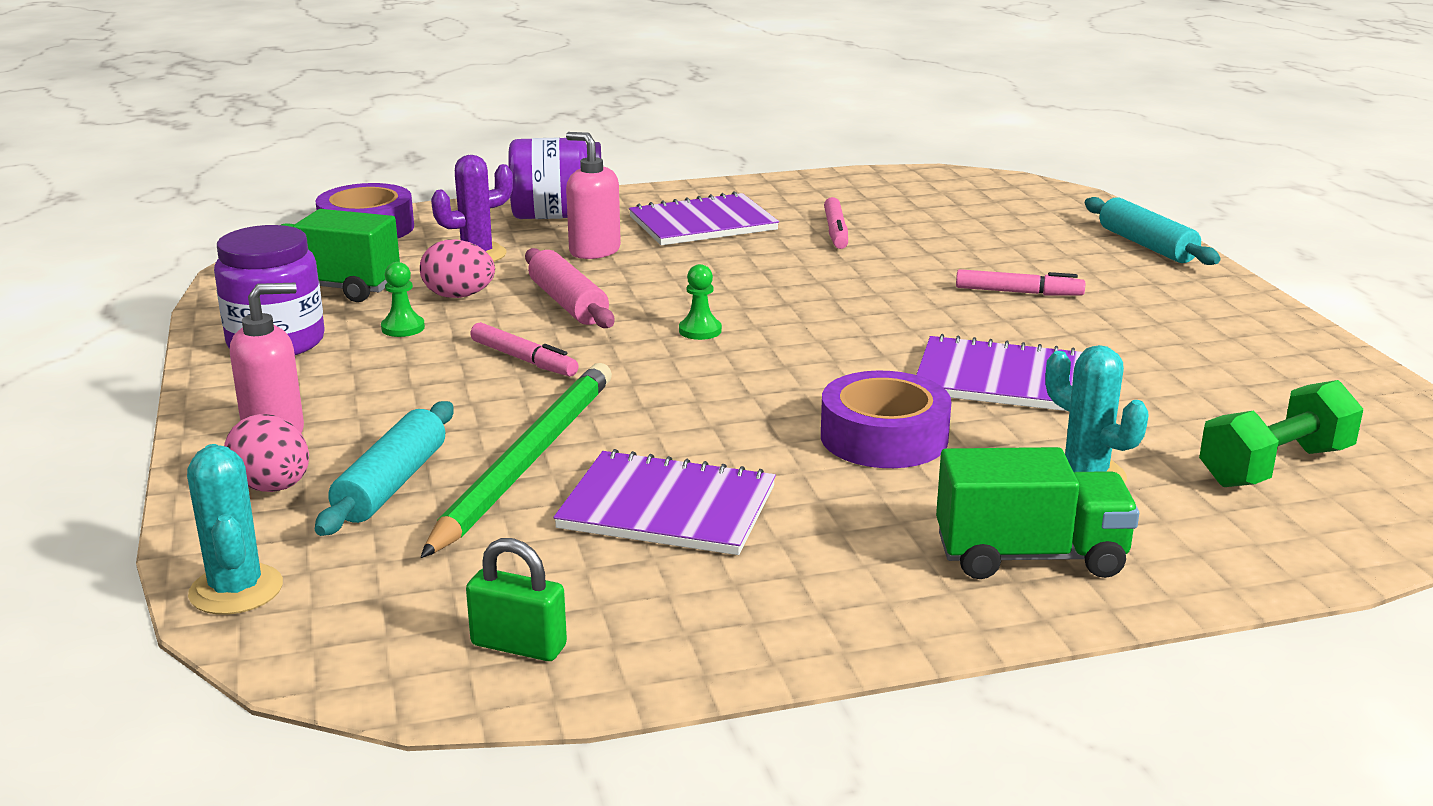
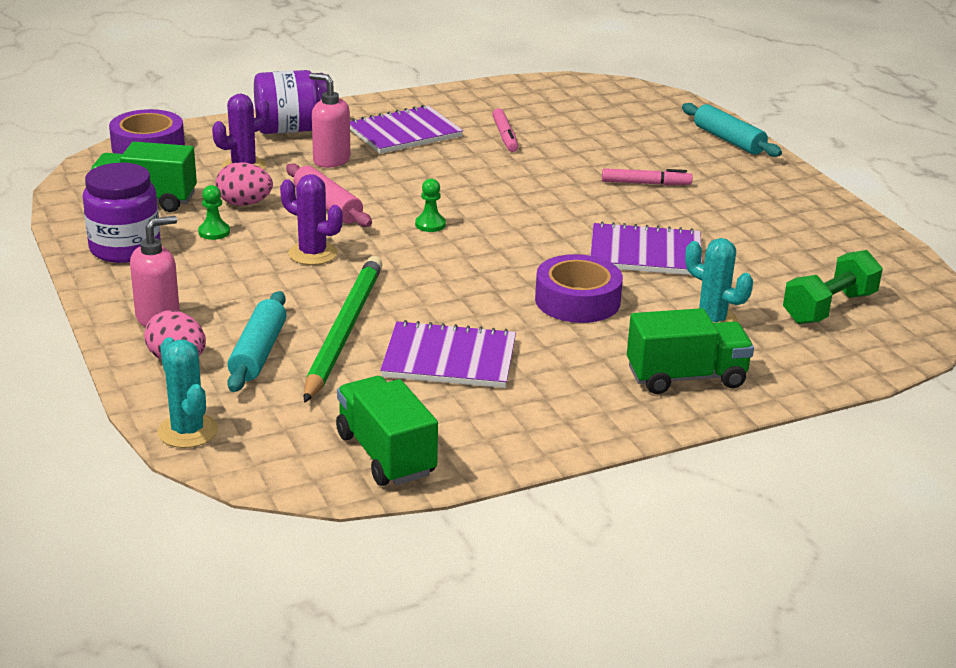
camera: 10 degrees left, 5 degrees up
(519, 645) = (385, 454): green padlock -> green truck
(524, 359) = (312, 254): pink marker -> purple cactus

